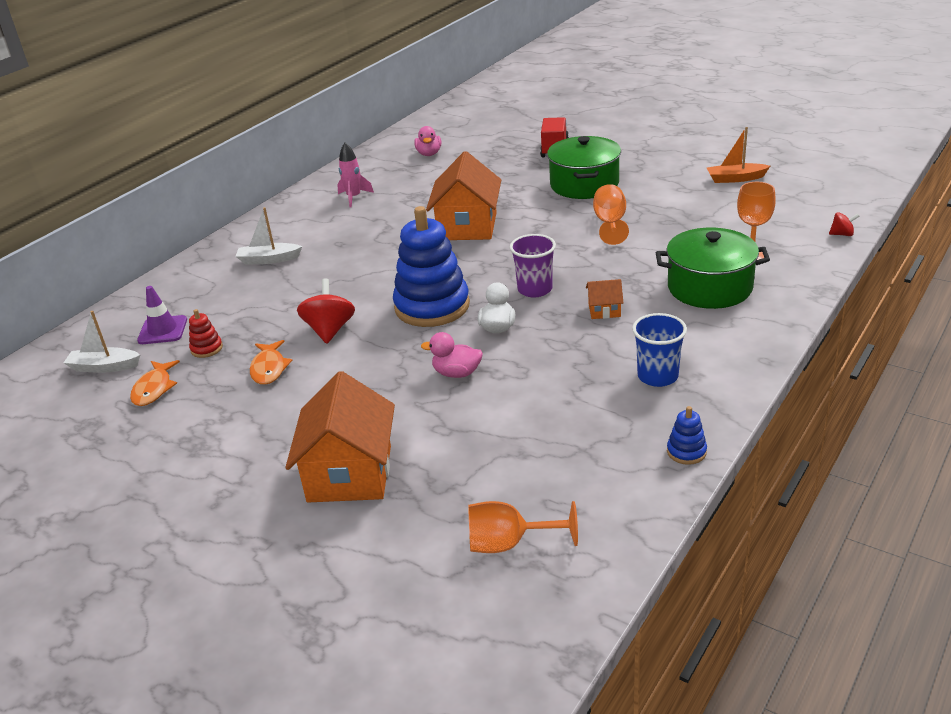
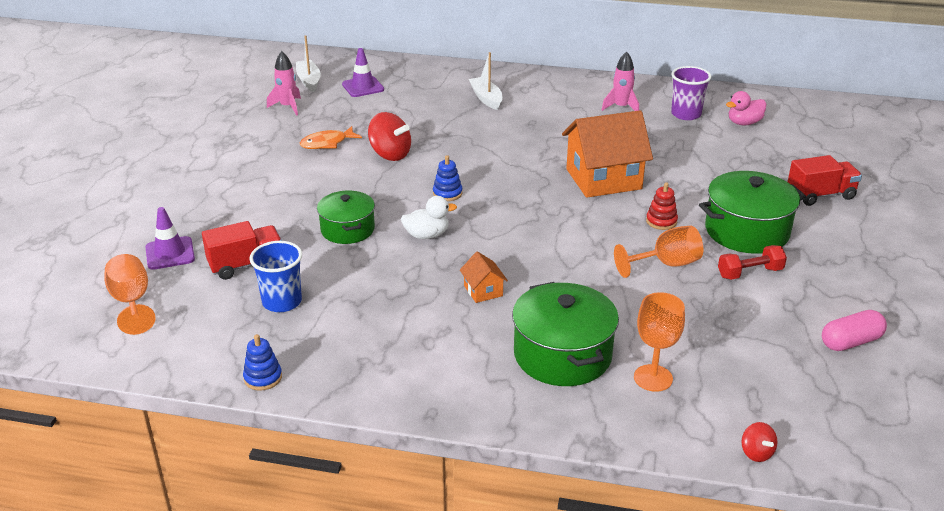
camera: 65 degrees right, 0 degrees up
(154, 389) = (288, 107): orange fish -> pink rocket
(206, 348) = (345, 111): red stacking toy -> red stacking toy (661, 221)
(330, 330) = (390, 154): red spinning top -> red spinning top turned 60 degrees clockwise
(350, 473) = (204, 212): orange house -> none
(423, 507) = (170, 253): none -> purple traffic cone
(432, 306) = (447, 193): blue stacking toy -> blue stacking toy, size x0.41
(457, 373) = (347, 229): pink duck -> green pot
(482, 448) = (246, 265): none -> red truck
(535, 289) = (503, 242): purple cup -> purple cup (686, 114)
(639, 195) = (750, 273): none -> red dumbbell
(657, 376) = (378, 343): blue cup -> blue cup (282, 302)
(735, 179) = (851, 342): orange boat -> pink capsule

